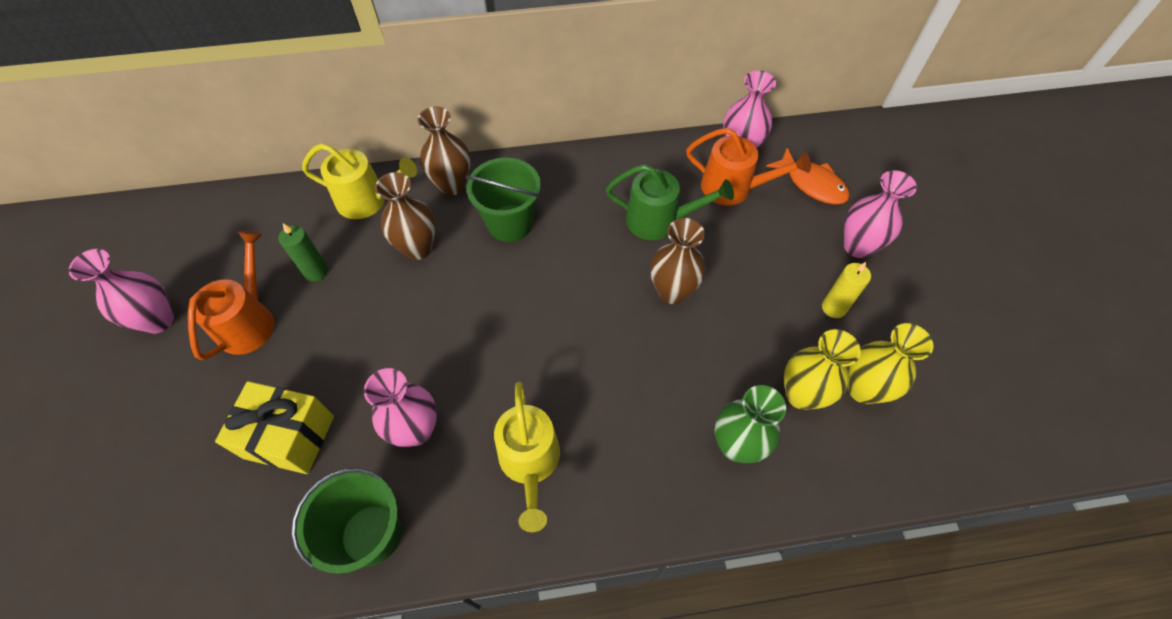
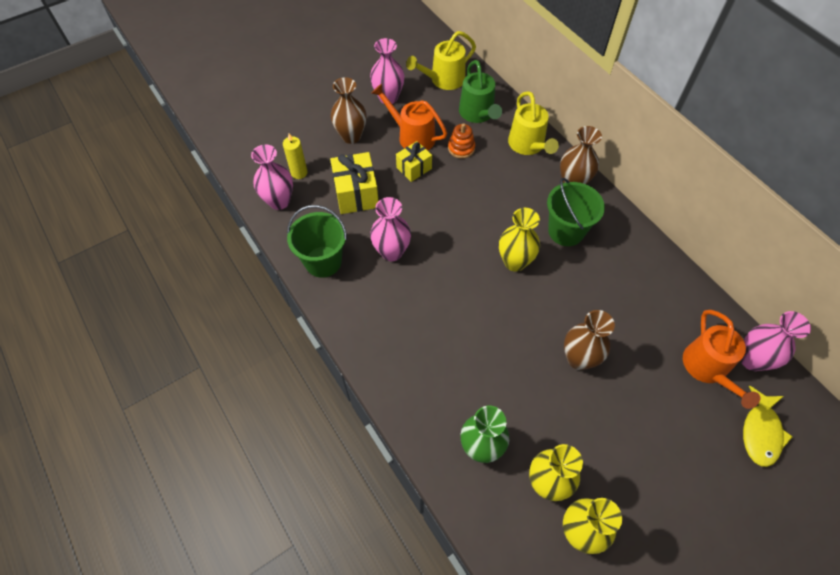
camera: 65 degrees right, 0 degrees up
(250, 320) = (412, 136): orange watering can -> orange watering can turned 135 degrees counterclockwise
(304, 342) = (414, 168): none -> yellow gift
(316, 272) = (461, 148): green candle -> orange stacking toy
(418, 248) = (511, 190): brown vase -> brown vase (351, 136)
(518, 293) = (514, 262): none -> yellow vase
(530, 463) = (403, 323): yellow watering can -> yellow watering can (443, 80)
(660, 220) = (636, 326): green watering can -> green watering can (478, 114)
(812, 184) = (761, 432): orange fish -> yellow fish
(833, 308) = (642, 487): yellow candle -> yellow candle (299, 173)
(857, 246) = (719, 491): pink vase -> pink vase (279, 201)

